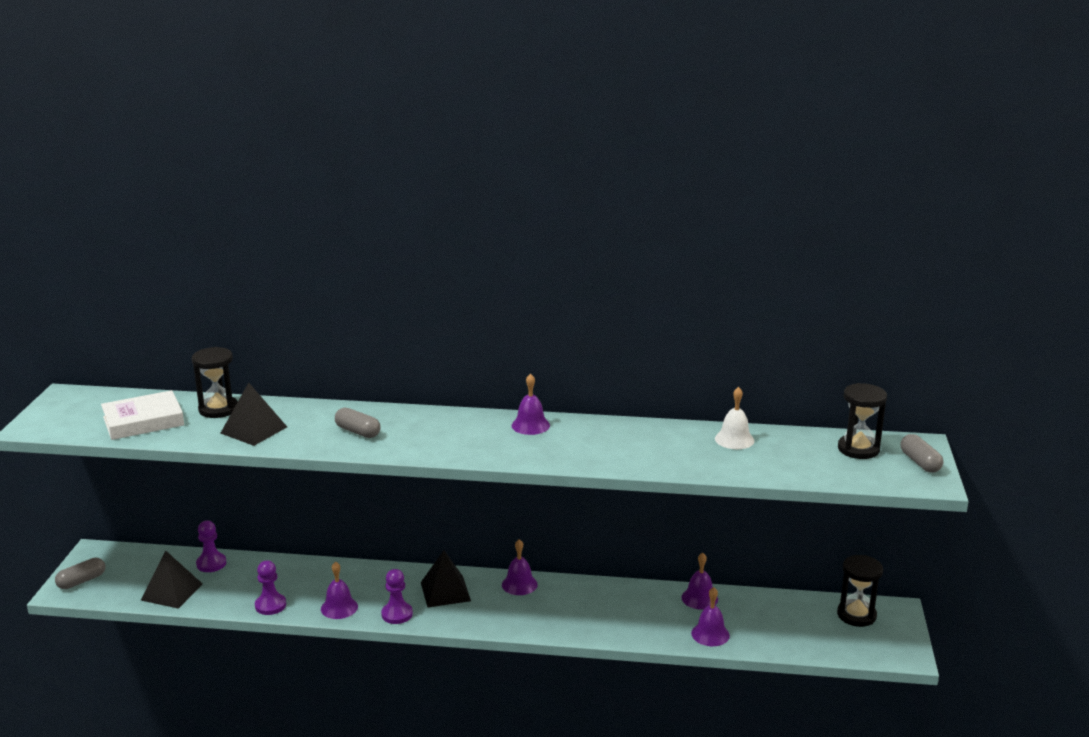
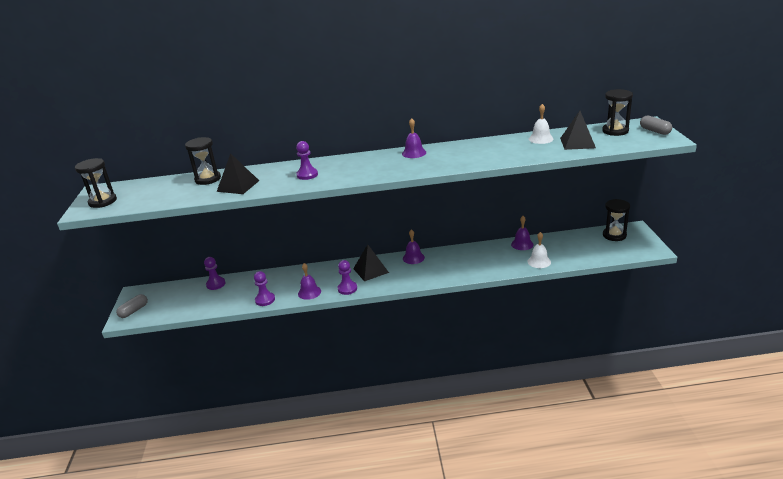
camera: 10 degrees left, 5 degrees up
(63, 417) = (103, 201): none -> black hourglass
(143, 421) = (160, 194): white book -> none
(171, 592) = (197, 305): black pyramid -> black pyramid (577, 143)
(358, 432) = (307, 175): grey capsule -> purple pawn
(710, 634) = (539, 261): purple bell -> white bell

